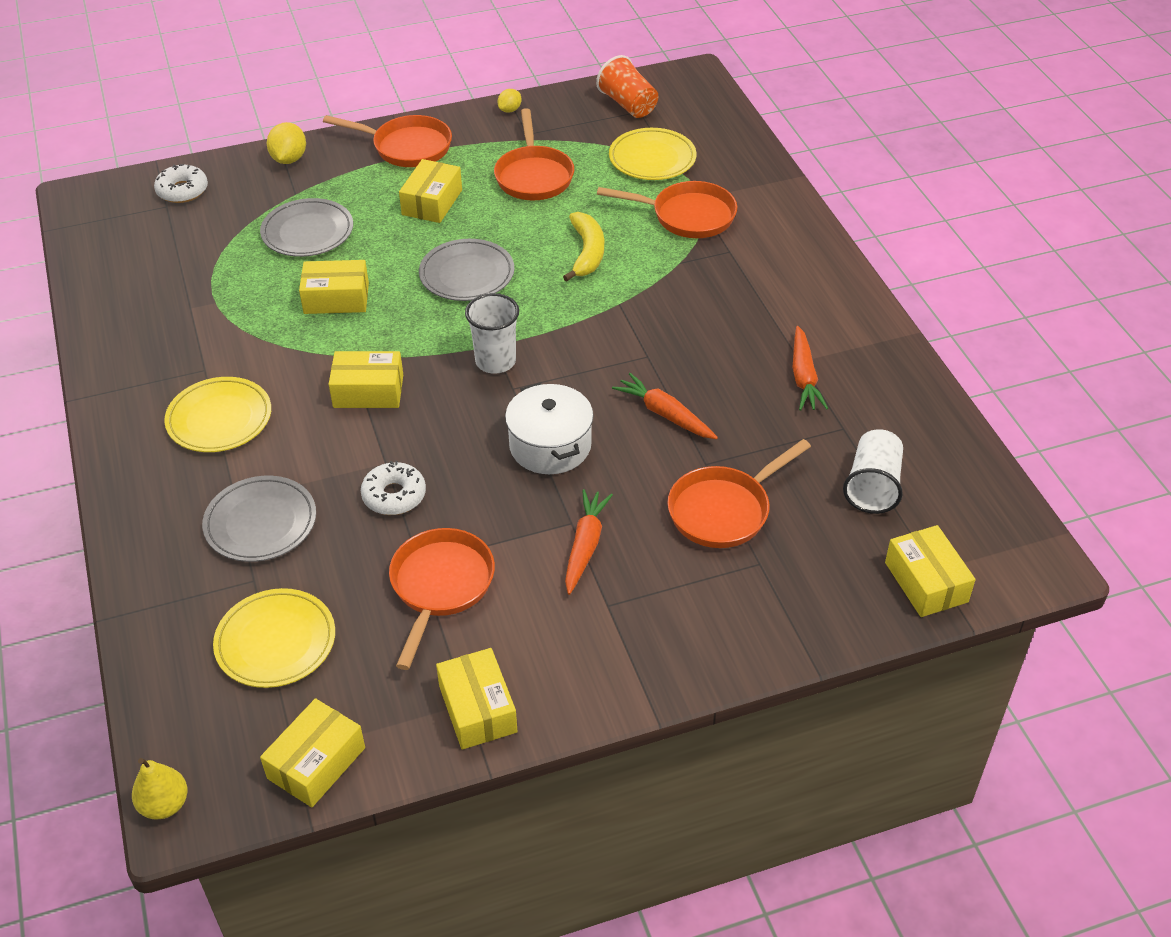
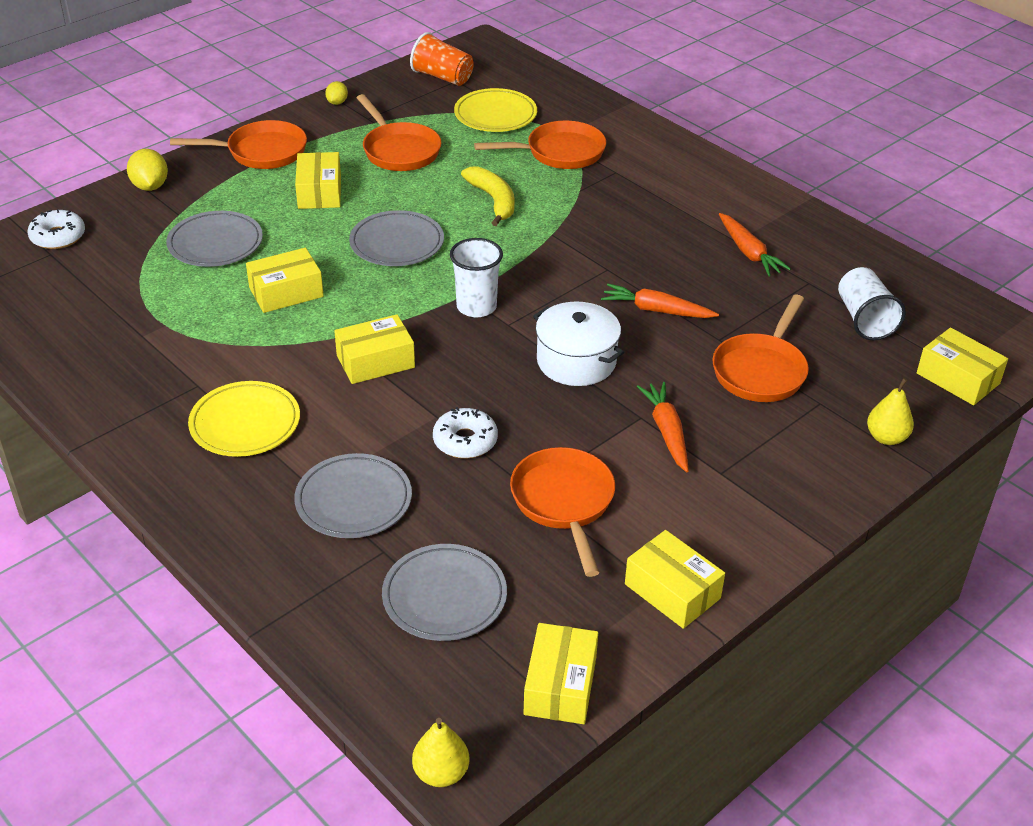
camera: 25 degrees left, 5 degrees down
(275, 642) = (444, 596): yellow plate -> grey plate
(801, 622) = (886, 437): none -> yellow pear

